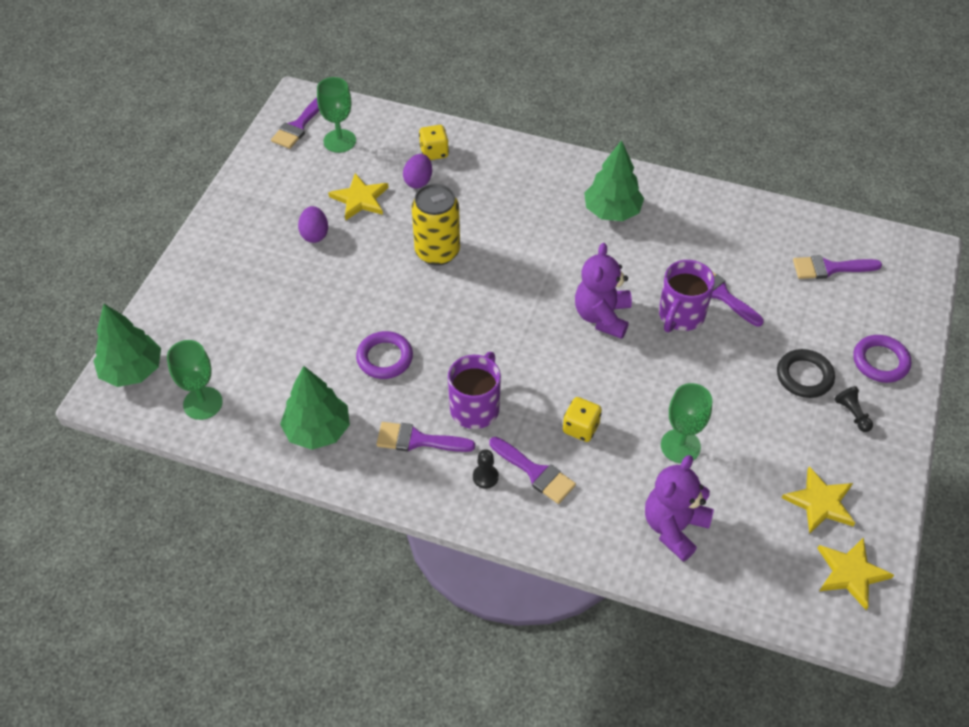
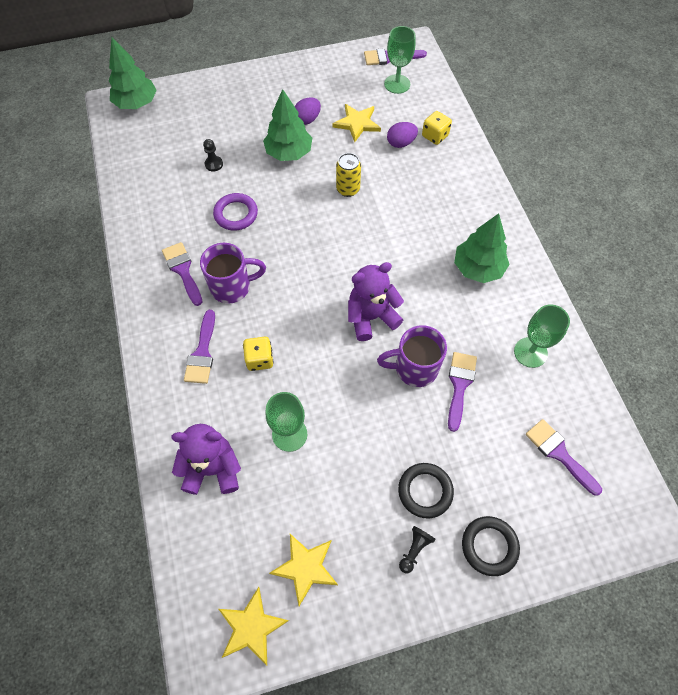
camera: 55 degrees right, 10 degrees up
(203, 403) = (136, 148): green goblet -> green goblet (530, 352)
(318, 430) = (154, 214): green tree -> green tree (289, 153)
(437, 252) = (348, 189): yellow can -> yellow can, size x0.64
(485, 477) = (179, 325): black pawn -> black pawn (214, 164)
(880, 361) = (489, 546): purple ring -> black ring

